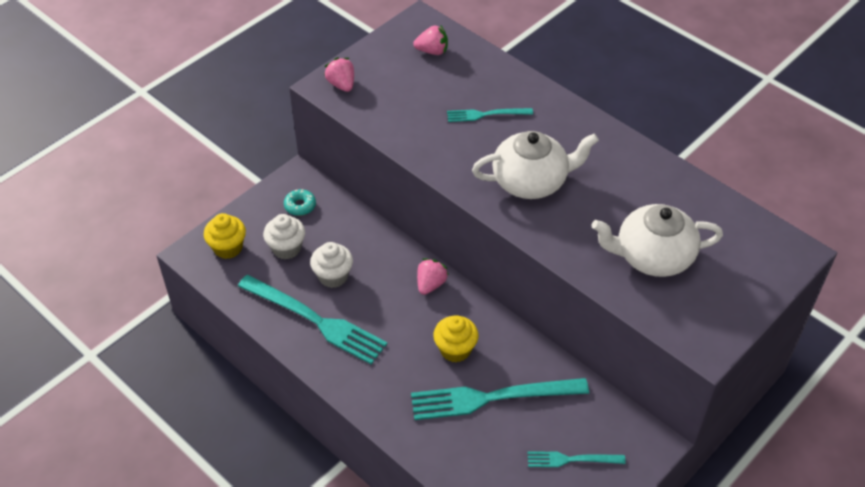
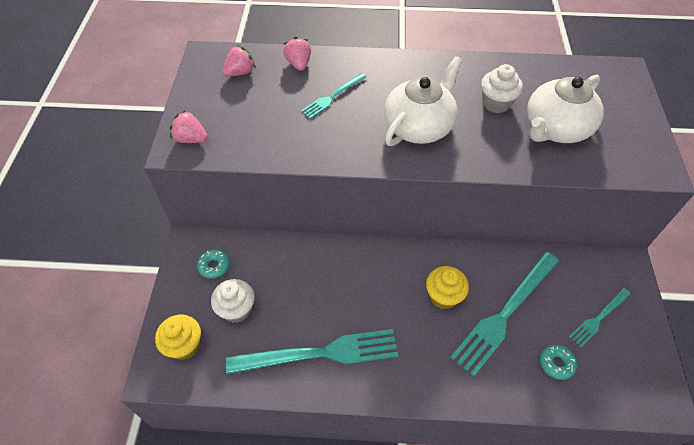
camera: 40 degrees left, 5 degrees up
(333, 276) = (297, 306): white cupcake -> white cupcake (496, 103)
(430, 284) = (376, 259): pink strawberry -> pink strawberry (298, 64)
(492, 461) = (556, 363): none -> turquoise donut

